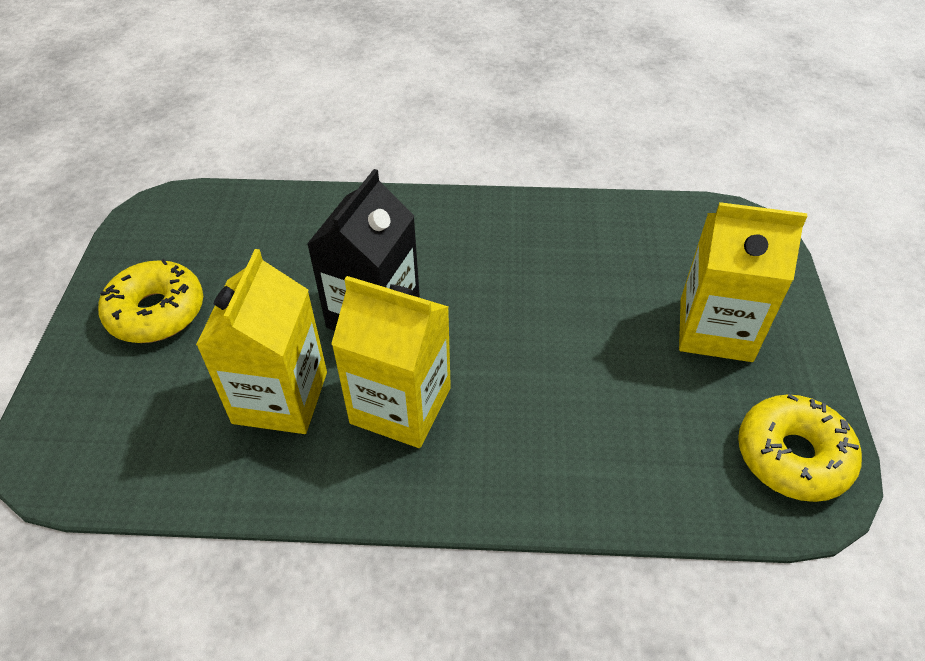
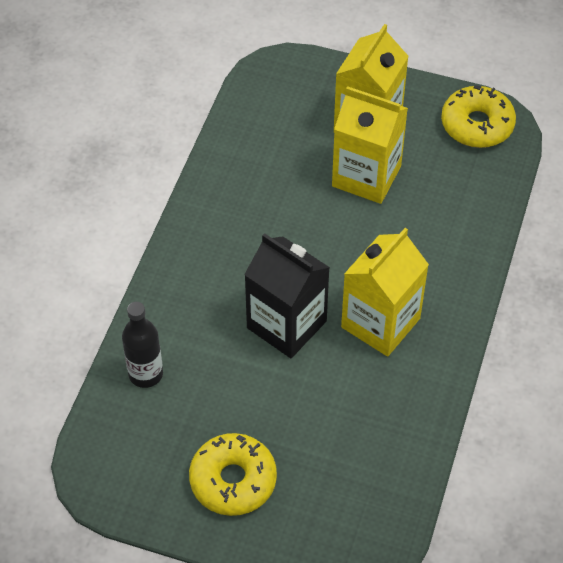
camera: 75 degrees left, 5 degrees up
(280, 397) = (351, 397): yellow carton -> yellow carton (366, 176)
(283, 217) = (145, 374): none -> black bottle

